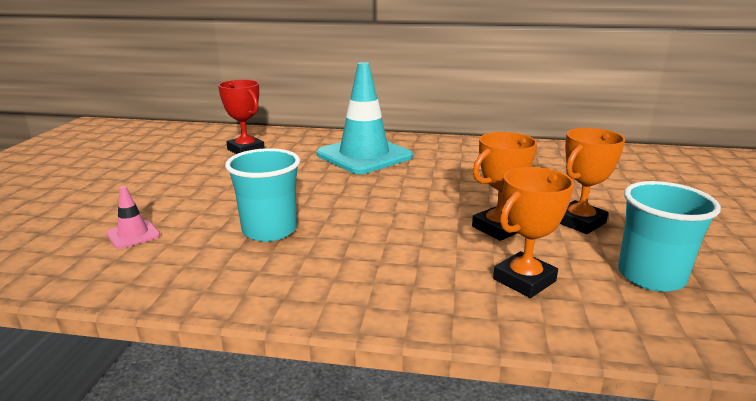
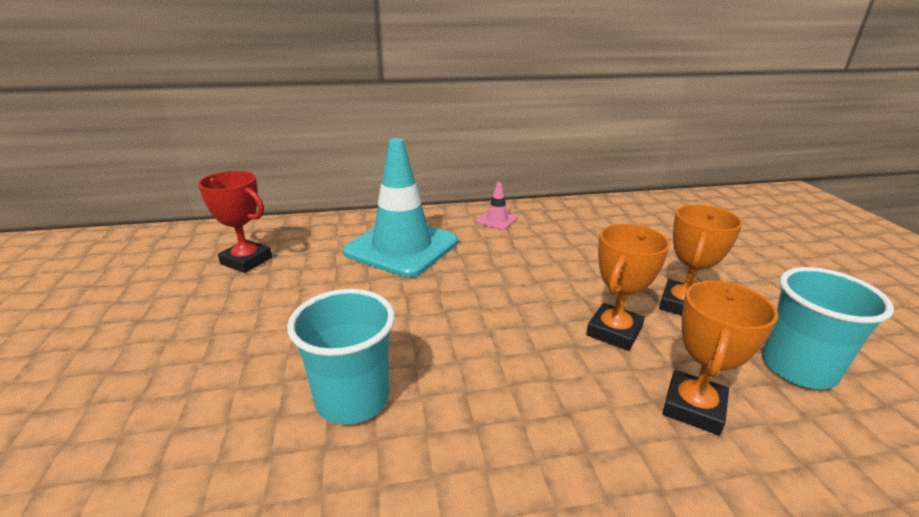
camera: 20 degrees left, 5 degrees up
(133, 235) = (146, 459): pink traffic cone -> pink traffic cone (497, 220)

